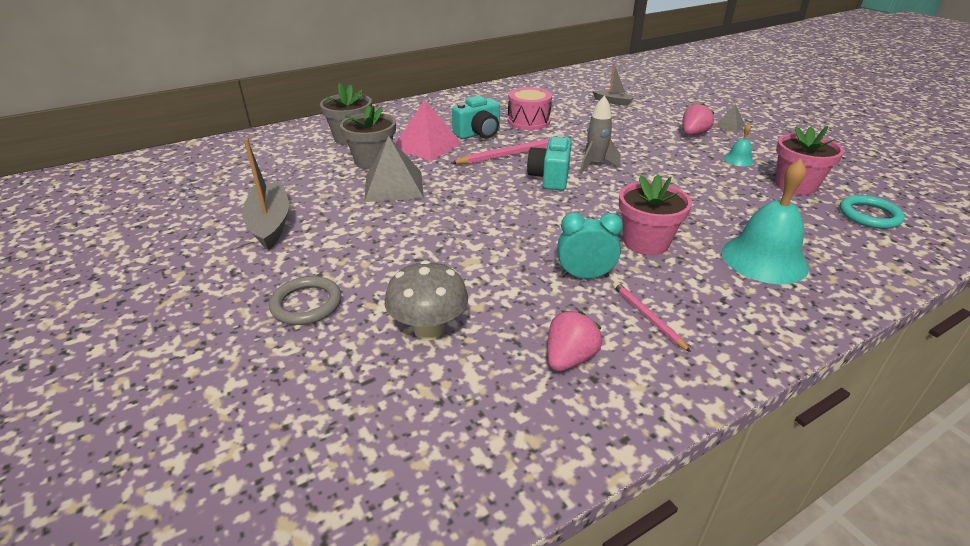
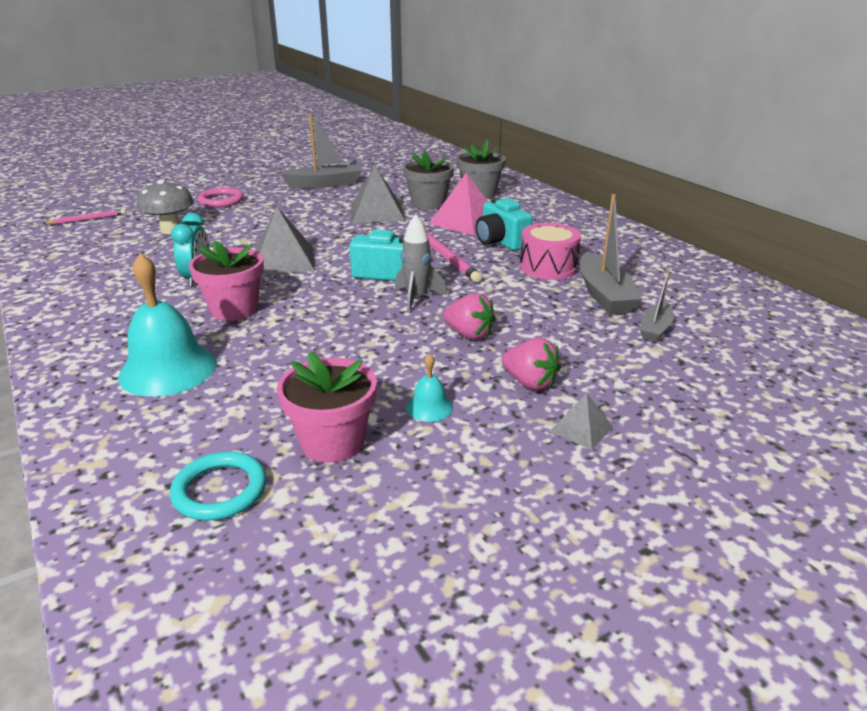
camera: 90 degrees right, 5 degrees down
(306, 304) = (221, 200): grey ring -> pink ring
(528, 228) = (283, 260): none -> grey pyramid
(569, 358) = (107, 268): pink strawberry -> pink strawberry (469, 334)
(571, 109) = (604, 295): none -> grey boat
(647, 317) = (127, 298): pink pencil -> pink pencil (87, 219)

